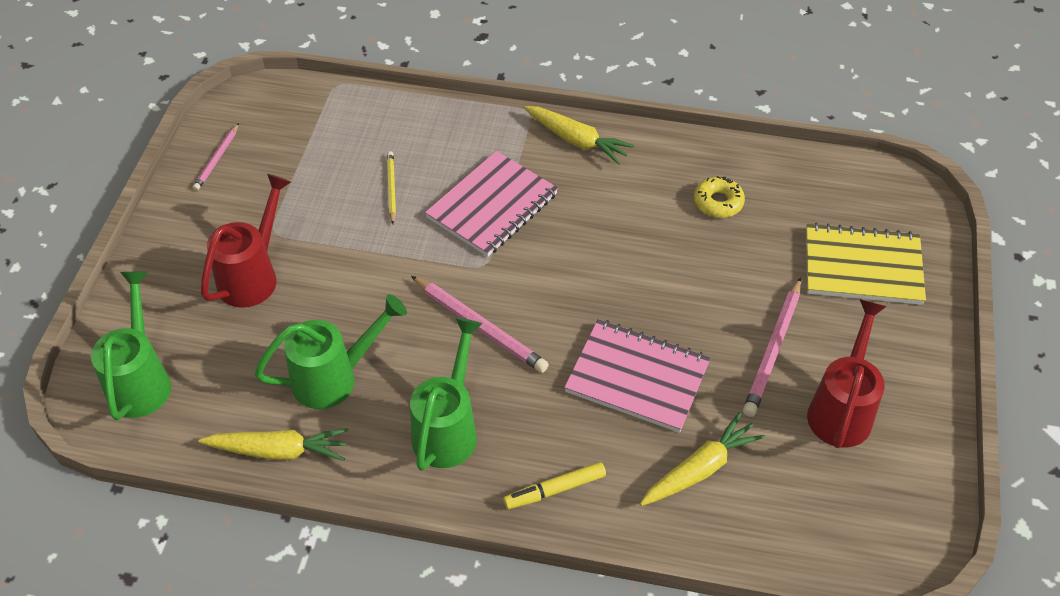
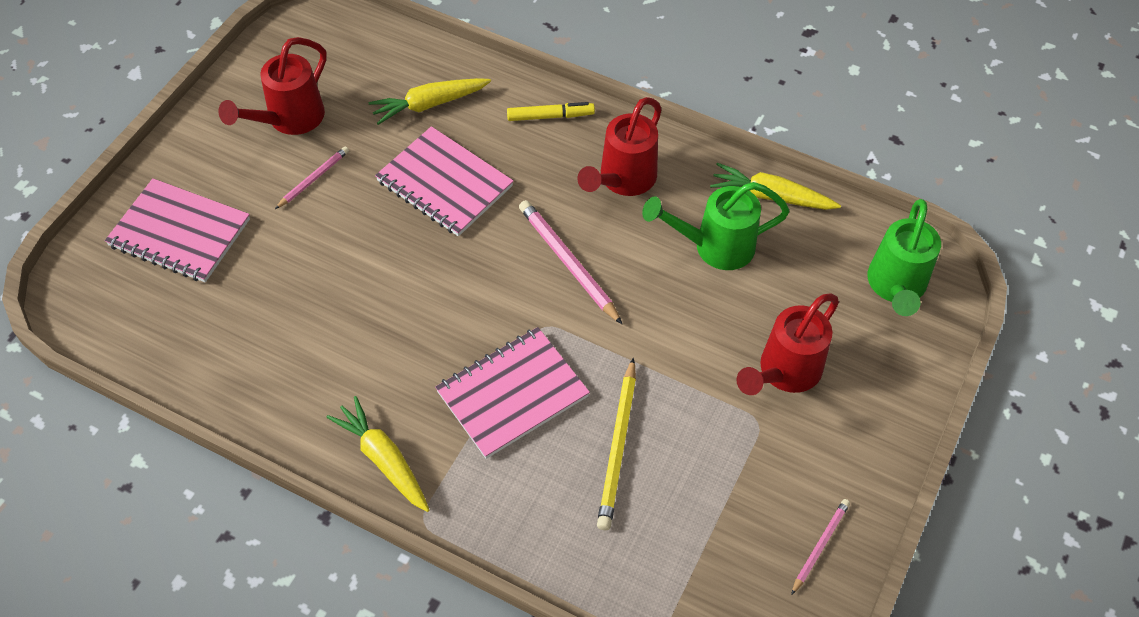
camera: 165 degrees left, 5 degrees up
(391, 188) = (618, 446): yellow pencil -> yellow pencil, size x1.68
(448, 428) = (622, 180): green watering can -> red watering can
(718, 202) = (272, 337): yellow donut -> none
(773, 349) = (314, 179): pink pencil -> pink pencil, size x0.59
(862, 267) = (179, 233): yellow notebook -> pink notebook

